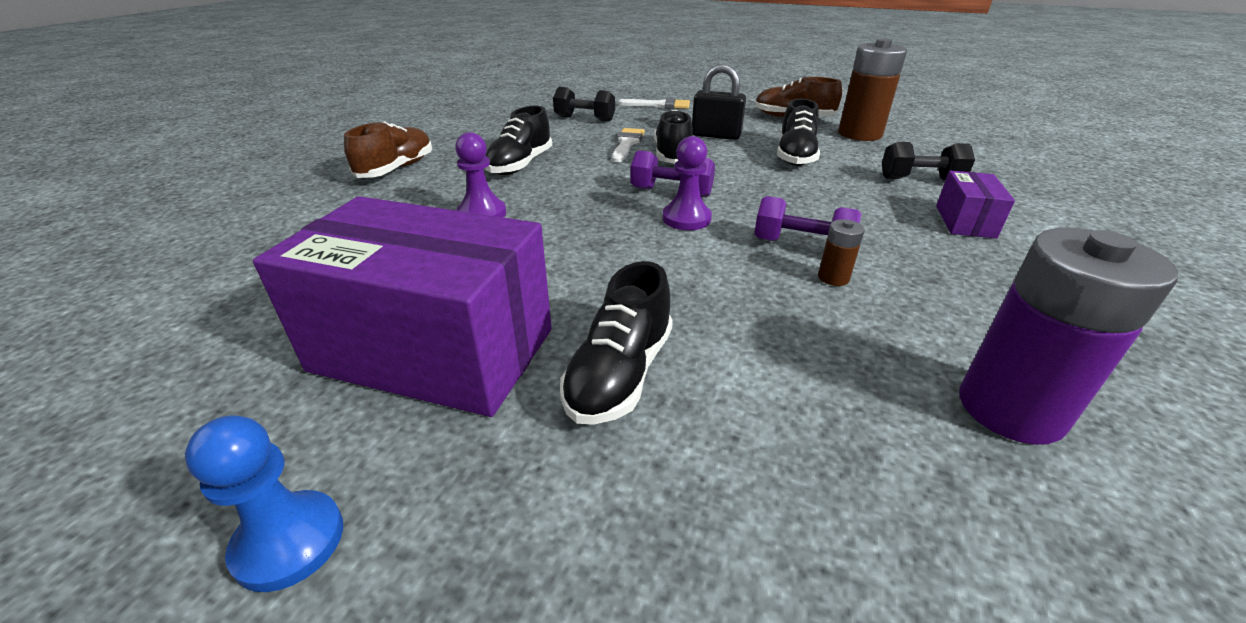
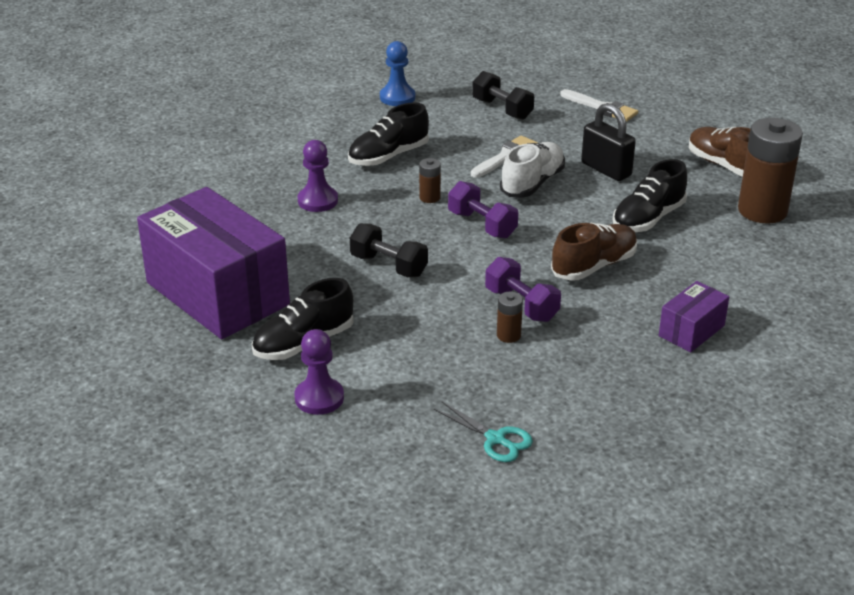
camera: 30 degrees right, 0 degrees up
(289, 542) = (108, 357): blue pawn -> blue pawn (397, 97)
(397, 169) = (287, 132): brown shoe -> brown shoe (594, 266)
(596, 184) = (429, 197): none -> brown battery
(672, 155) = (532, 183): black shoe -> white shoe
(686, 218) = (464, 254): purple pawn -> purple pawn (319, 398)
(920, 179) = (727, 281): black dumbbell -> black dumbbell (388, 266)
(1010, 409) = (495, 439): purple battery -> turquoise scissors

